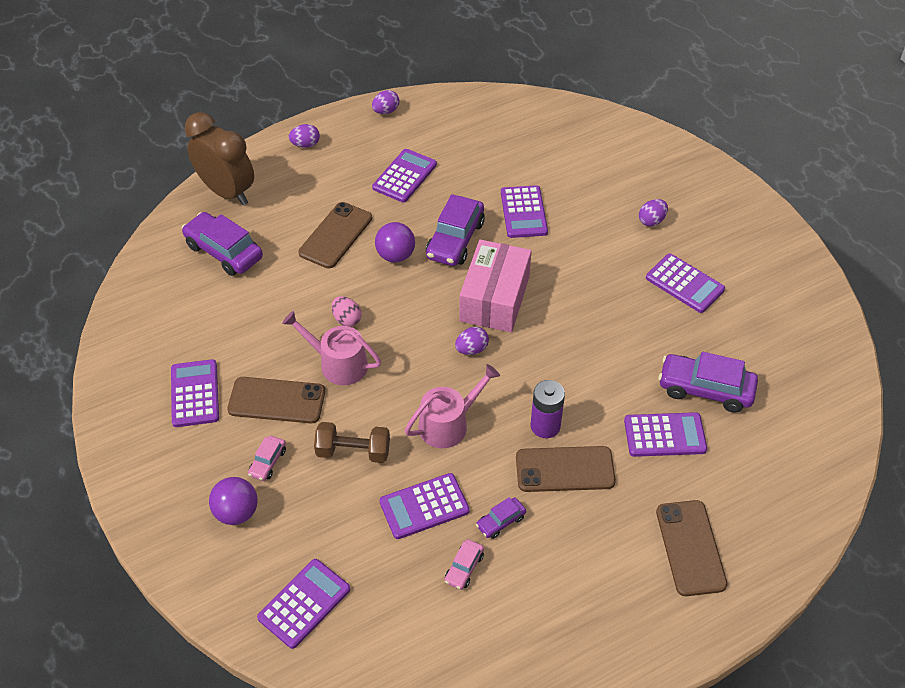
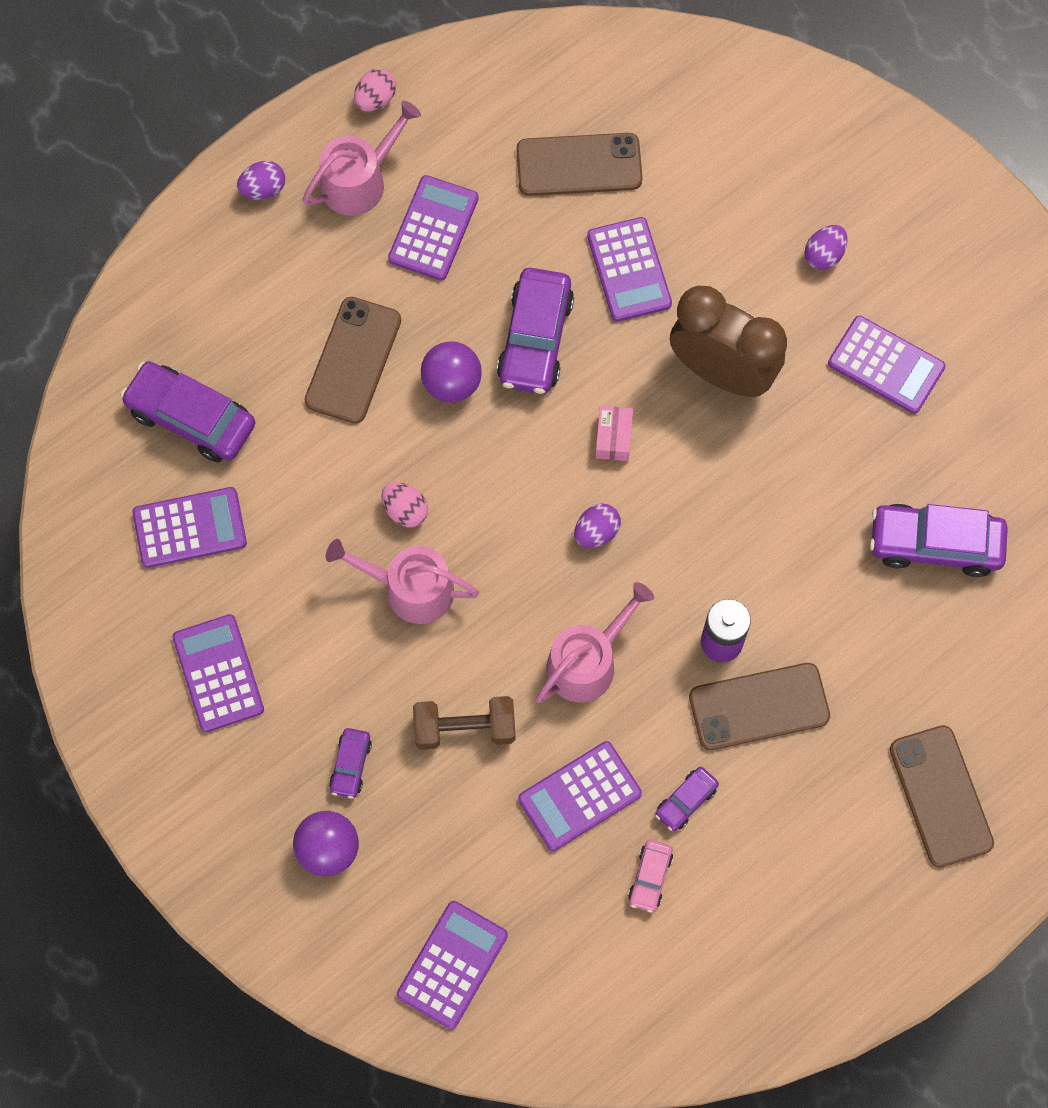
camera: 10 degrees left, 20 degrees up
(227, 192) = (164, 304): brown clock -> brown clock (721, 372)
(268, 462) = (351, 765): pink car -> purple car
(277, 400) = (338, 665): brown phone -> brown phone (579, 165)
(365, 148) = (359, 181): none -> pink watering can
(386, 111) = (375, 99): purple egg -> pink egg
(494, 298) = (613, 437): pink box -> pink box, size x0.42
(664, 435) = (887, 629): purple calculator -> purple calculator (190, 528)

